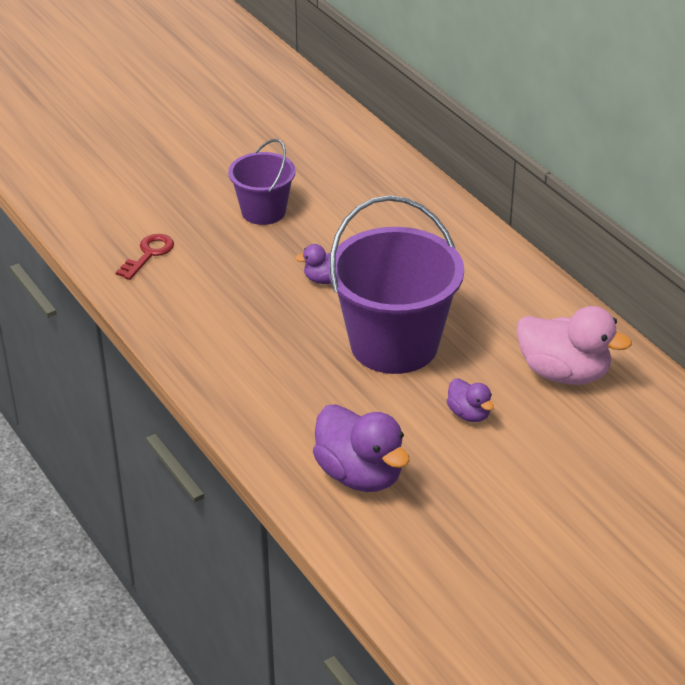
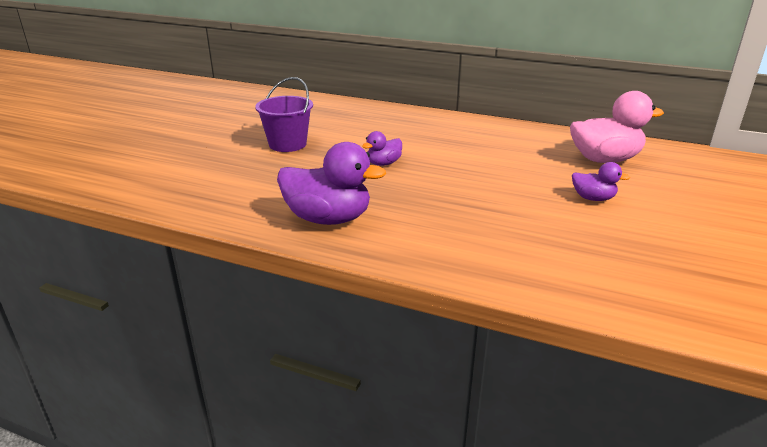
camera: 35 degrees left, 10 degrees down
(149, 254) = (223, 190): red key -> none
(360, 475) = (591, 263): purple duck -> purple duck (328, 219)
(394, 344) = (483, 180): purple bucket -> none

